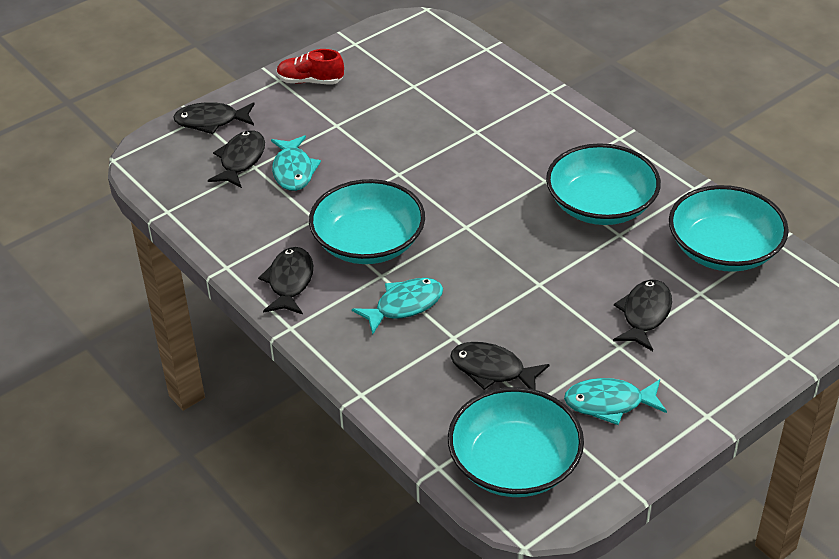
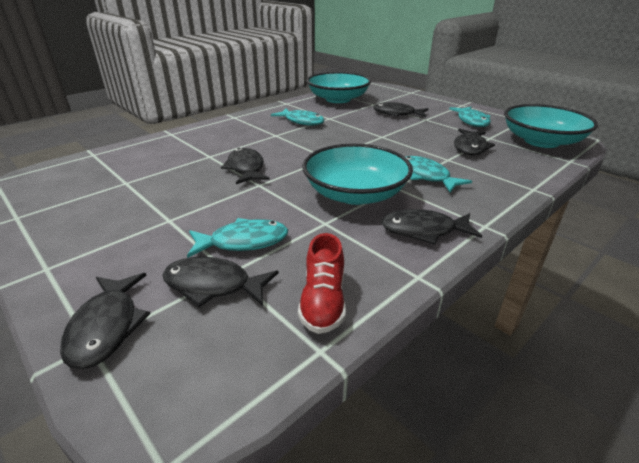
camera: 95 degrees left, 10 degrees down
(310, 81) = (70, 242): red shoe -> red shoe (323, 302)
(439, 161) = (246, 168): none -> black fish
(601, 205) = (302, 121): turquoise bowl -> turquoise fish

